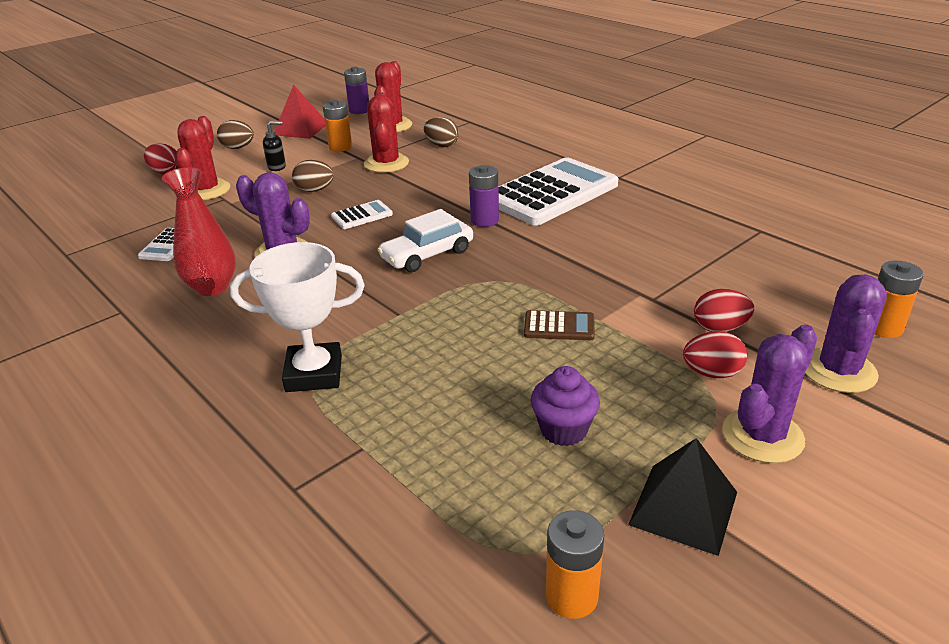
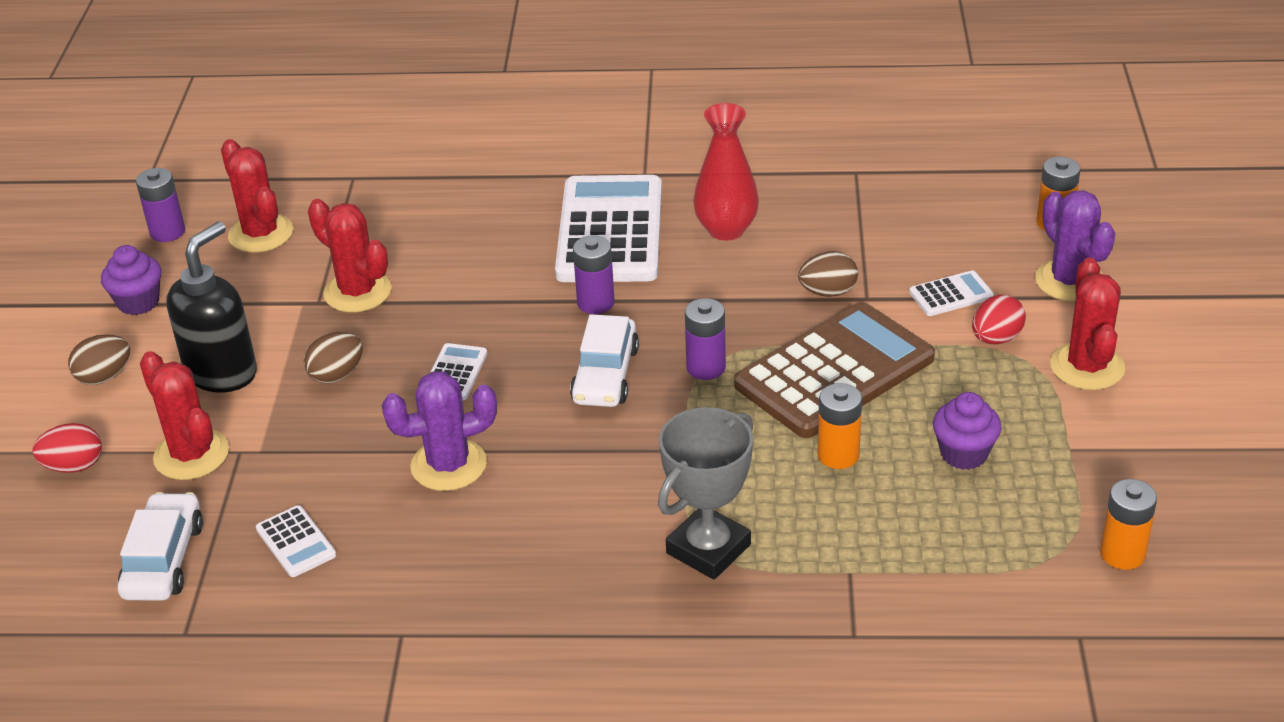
camera: 45 degrees left, 5 degrees up
(118, 222) = (164, 560): none -> white car
(212, 287) = (448, 547): red vase -> red vase (726, 229)
(277, 167) = (222, 373): black soap dispenser -> black soap dispenser, size x2.16
(301, 129) = (138, 302): red pyramid -> purple cupcake
(314, 373) = (708, 549): white trophy -> grey trophy
(340, 147) = (252, 300): orange battery -> orange battery (838, 455)
(442, 145) = (380, 230): brown egg -> brown egg (828, 292)
(486, 281) = (706, 367): none -> purple battery
(559, 326) = (834, 371): brown calculator -> brown calculator, size x2.35
(683, 508) = (1107, 452): black pyramid -> none
(719, 328) = (951, 294): red egg -> white calculator
(762, 436) = (1087, 367): purple cactus -> red cactus

